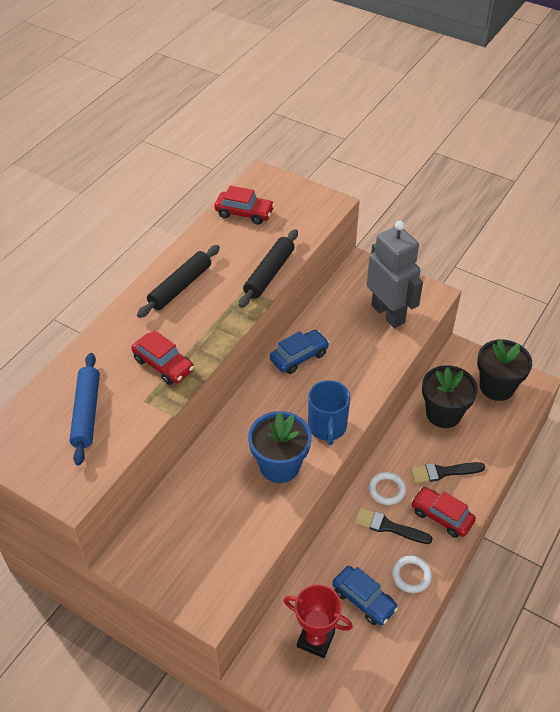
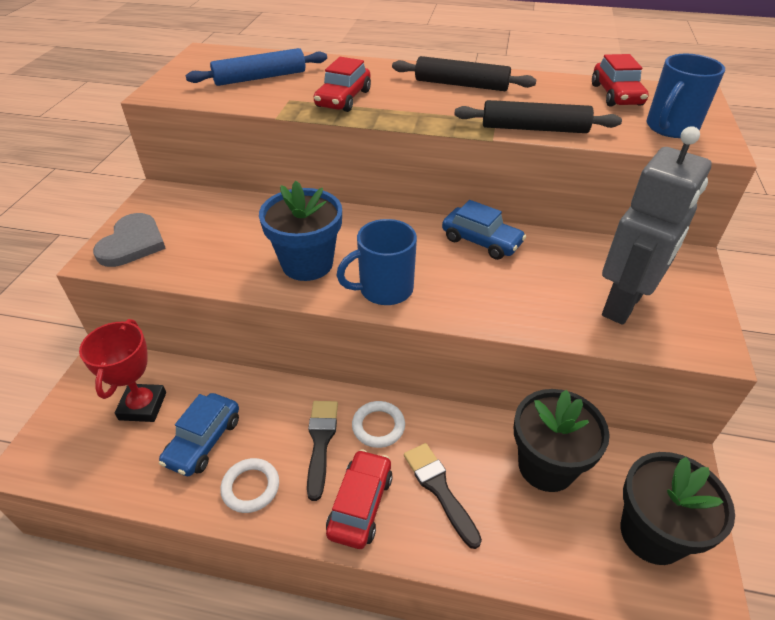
camera: 70 degrees right, 5 degrees down
(197, 585) = (132, 243): none -> grey heart
(301, 210) = (670, 128): none -> blue mug

